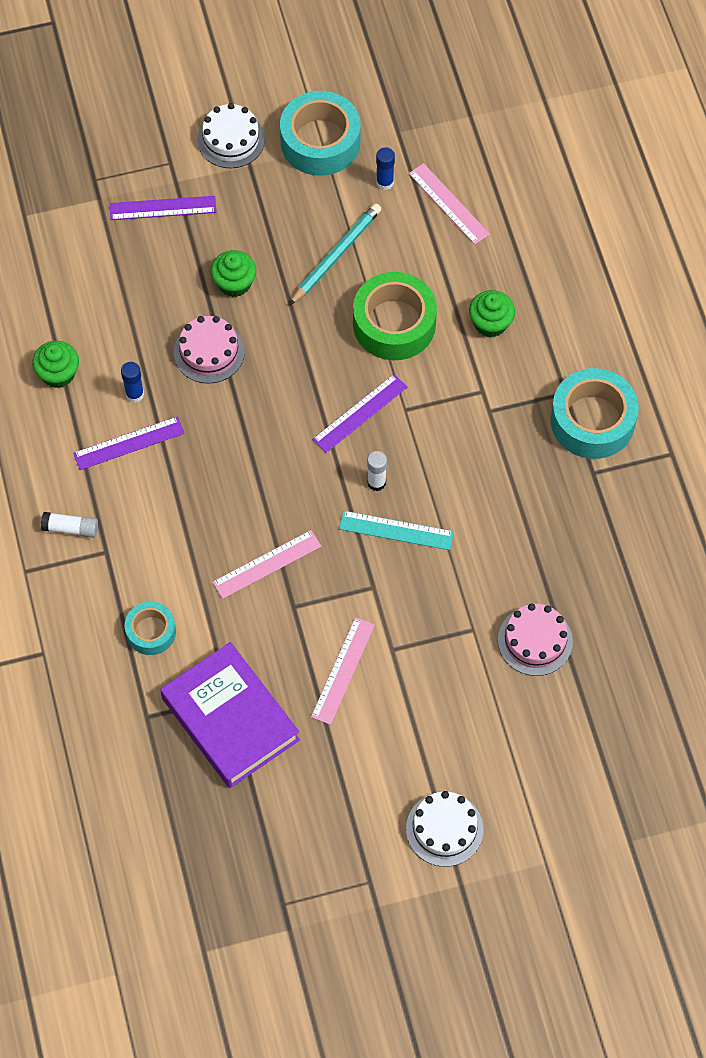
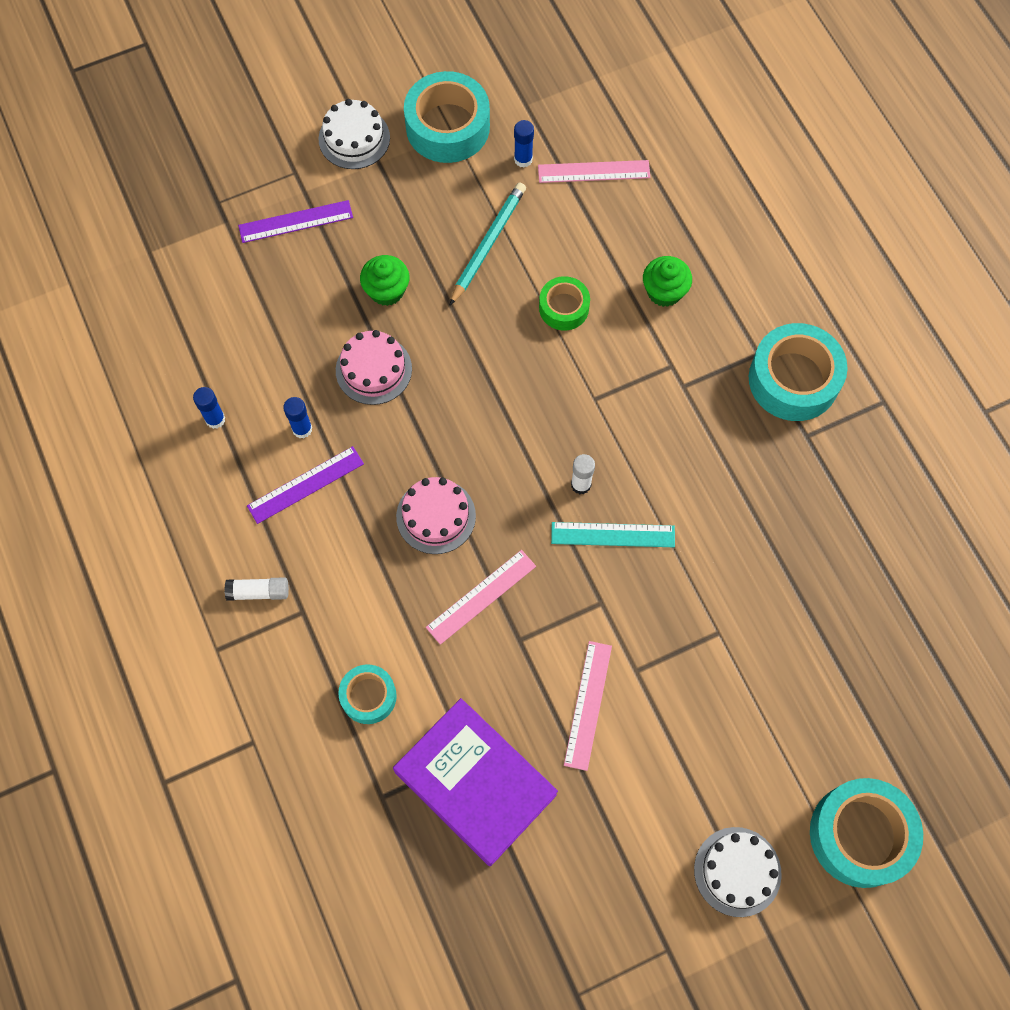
camera: 10 degrees left, 5 degrees up
(58, 374) = (215, 419): green cupcake -> blue glue stick
(360, 413) = (547, 411): purple ruler -> none
(394, 324) = (564, 308): green tape -> green tape, size x0.57
(448, 204) = (594, 172): pink ruler -> pink ruler turned 45 degrees counterclockwise
(535, 641) = (787, 634): pink cake -> pink cake (436, 516)
(560, 818) = (860, 835): none -> turquoise tape

